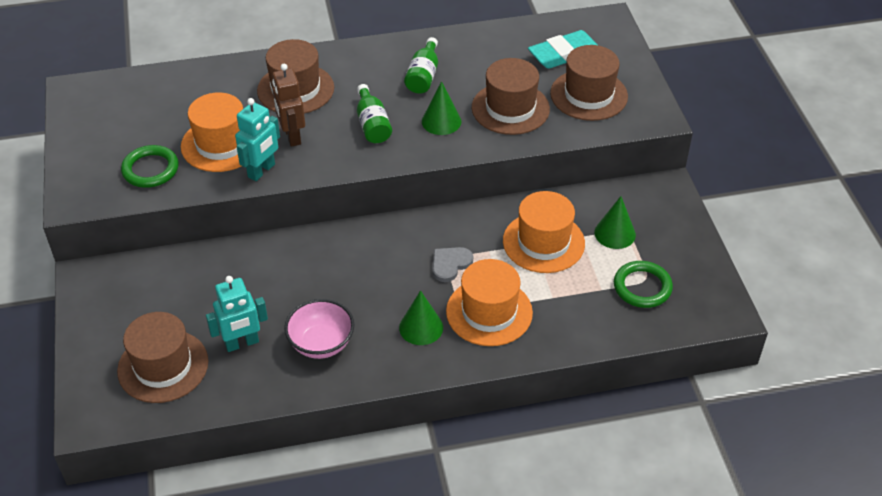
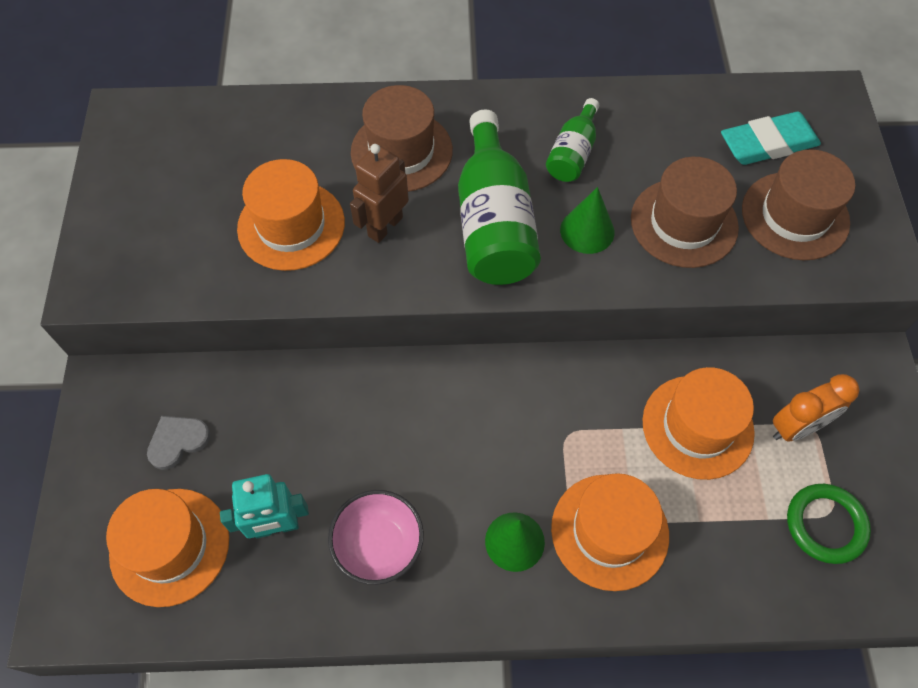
camera: 10 degrees right, 15 degrees up
(150, 169) = (193, 253): green ring -> none
(163, 366) = (170, 546): brown hat -> orange hat
(262, 171) = (336, 277): turquoise robot -> none
(292, 136) = (385, 226): brown robot -> brown robot turned 45 degrees clockwise
(372, 124) = (494, 223): green bottle -> green bottle, size x1.86
(450, 264) = (567, 442): grey heart -> grey heart (177, 441)
(615, 233) = (796, 427): green cone -> orange clock

